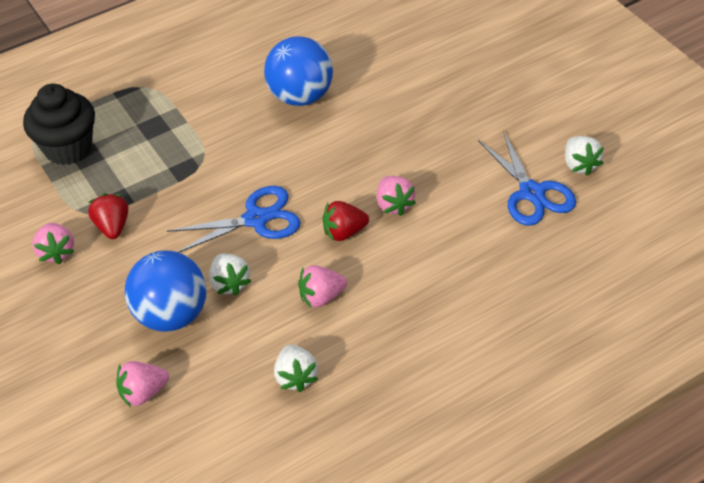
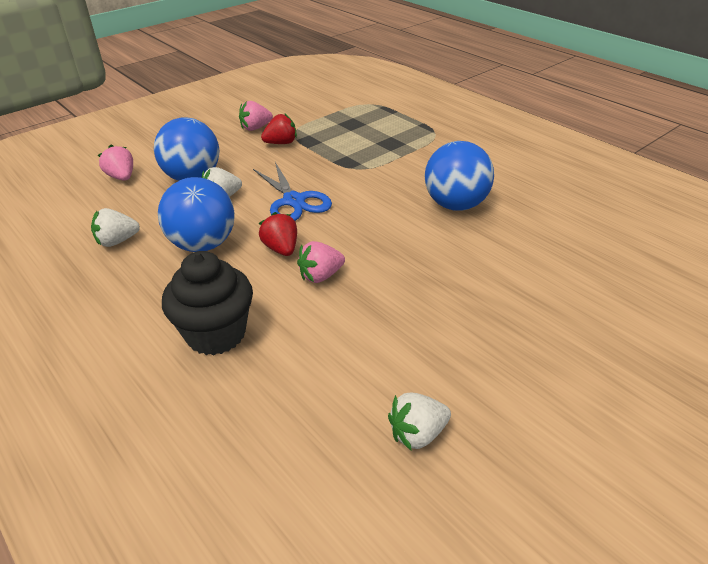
camera: 80 degrees right, 10 degrees down
(68, 148) = (357, 116): black cupcake -> black cupcake (216, 334)
(321, 297) = (203, 244): pink strawberry -> blue ball
(531, 193) = (355, 385): blue scissors -> none

